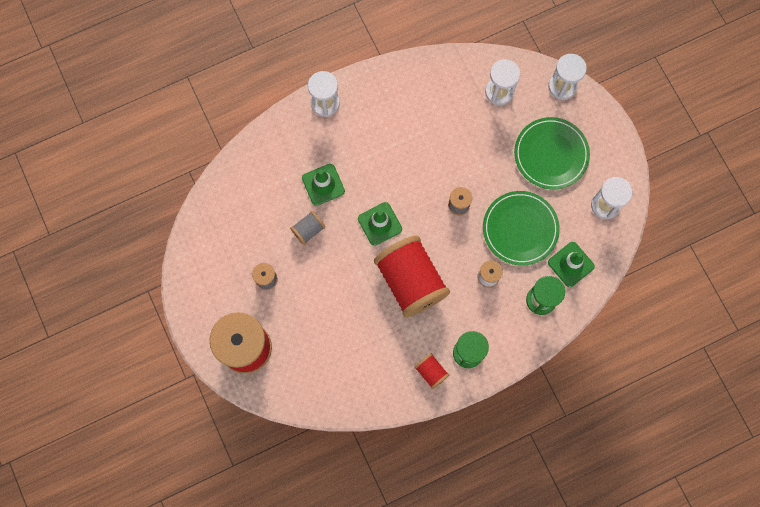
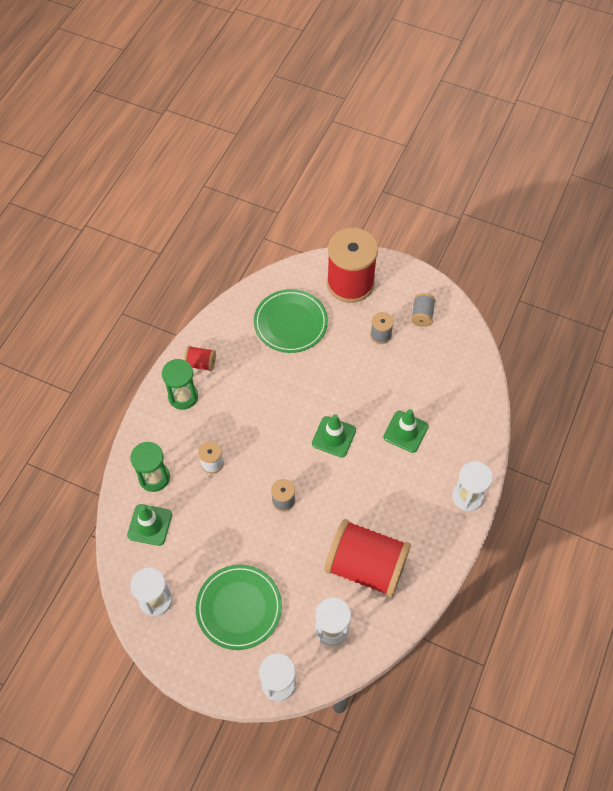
camera: 140 degrees right, 15 degrees down
(308, 230) = (384, 390): grey spool -> grey spool (422, 315)
(410, 281) = (271, 414): red spool -> red spool (366, 566)
(520, 229) = (215, 521): green plate -> green plate (290, 323)

